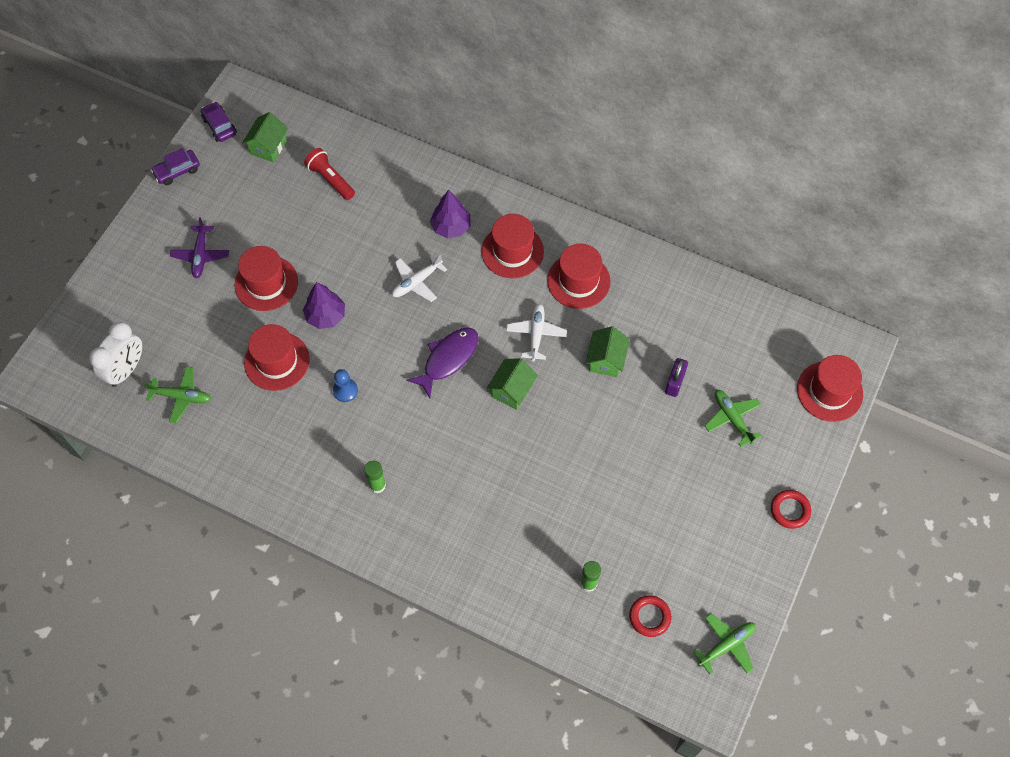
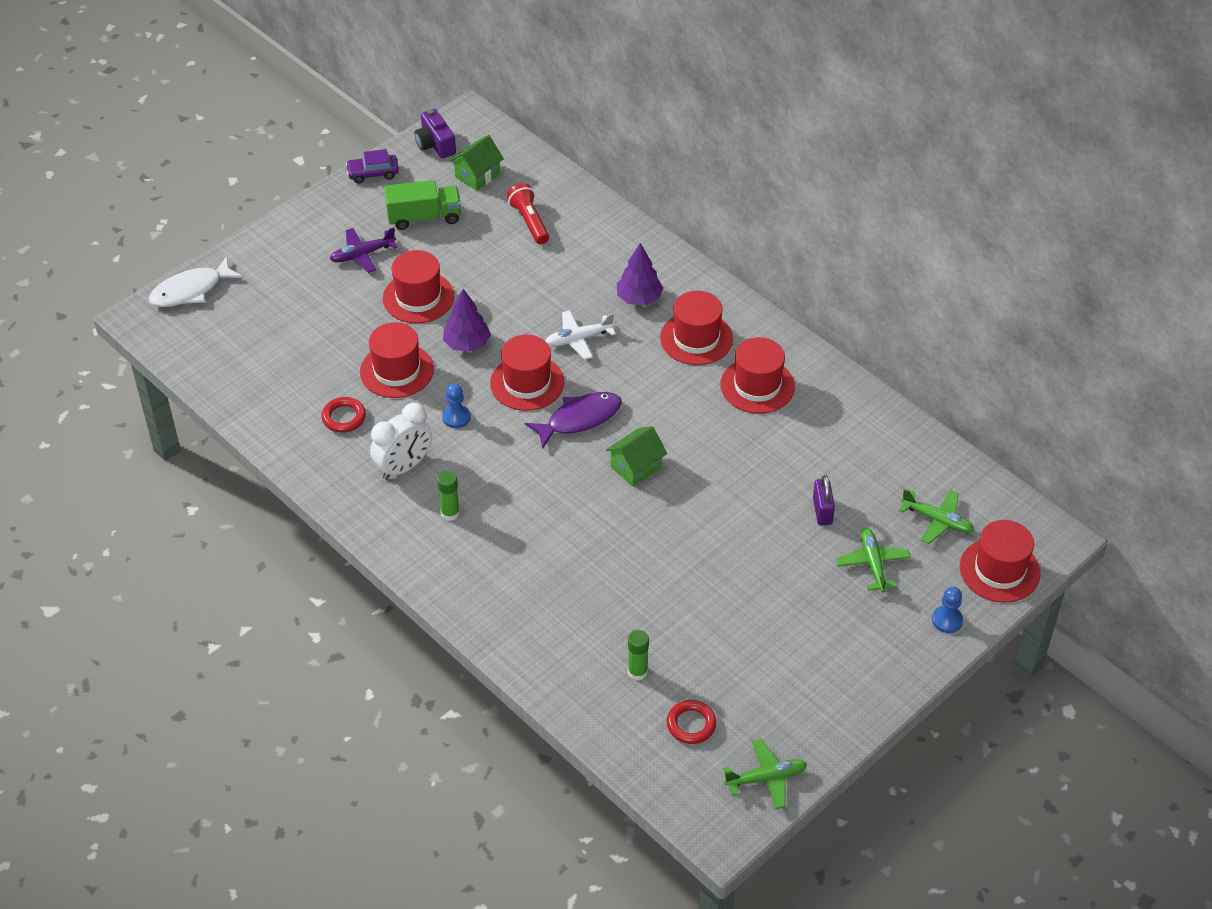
camera: 20 degrees right, 15 degrees down
(64, 337) = (191, 290): none -> white fish
(126, 370) = (240, 336): white clock -> white clock (404, 467)
(181, 397) = (284, 375): green plane -> green plane (937, 520)
(201, 255) = (362, 255): purple plane -> purple plane turned 45 degrees clockwise
(219, 126) = (435, 144): purple car -> purple camera
(239, 202) = (424, 217): none -> green truck
(391, 338) = (527, 383): none -> red hat
(536, 334) = (687, 422): white plane -> none
(606, 360) = (754, 468): green house -> none
(675, 382) = (822, 511): purple padlock -> purple padlock turned 45 degrees counterclockwise
(790, 510) = (899, 671): red ring -> red ring (344, 417)
(807, 451) = (947, 620): none -> blue pawn

